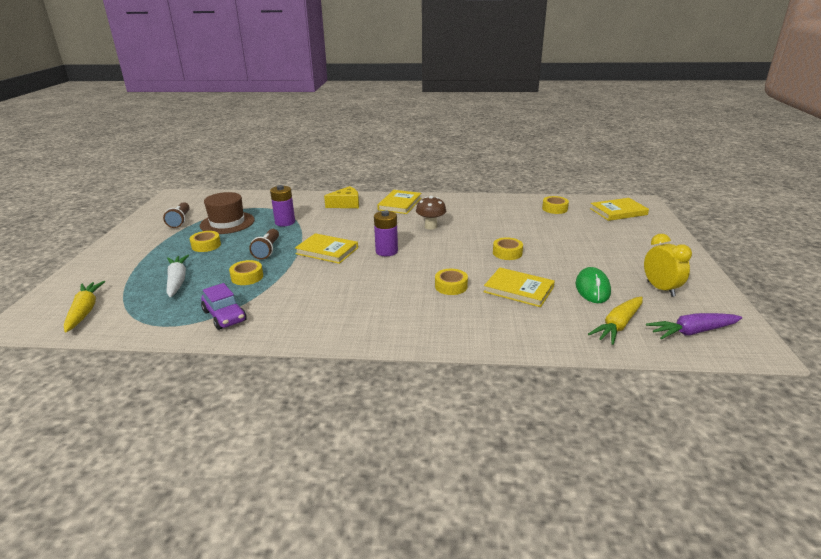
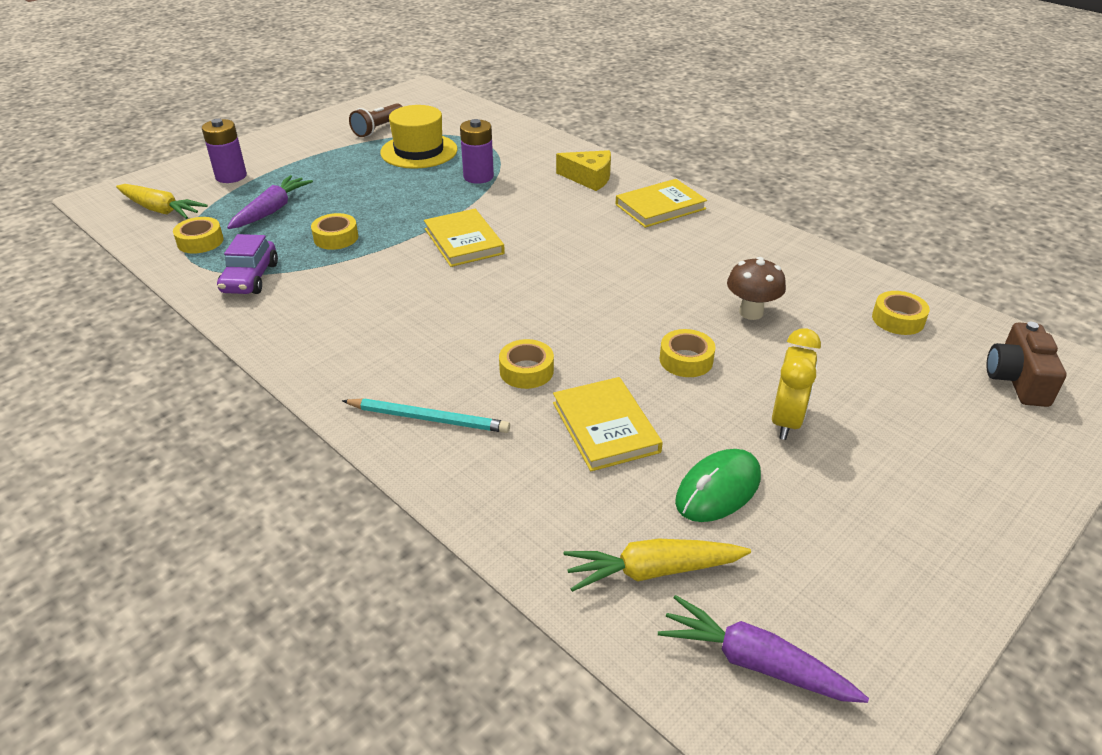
camera: 40 degrees right, 10 degrees up
(85, 311) = (160, 210): yellow carrot -> yellow carrot turned 90 degrees clockwise
(177, 281) = (272, 210): white carrot -> purple carrot
(206, 245) = (357, 175): yellow tape -> yellow tape (200, 241)
(227, 223) = (419, 151): brown hat -> yellow hat
(267, 250) = (404, 210): brown flashlight -> none
(386, 251) = (529, 276): purple battery -> purple battery (231, 176)
(431, 227) = (645, 263): brown mushroom -> brown mushroom (751, 312)
(440, 325) = (428, 418): none -> turquoise pencil
(618, 212) = (1017, 380): yellow book -> brown camera
(660, 289) = (835, 559): yellow clock -> yellow clock (786, 421)

